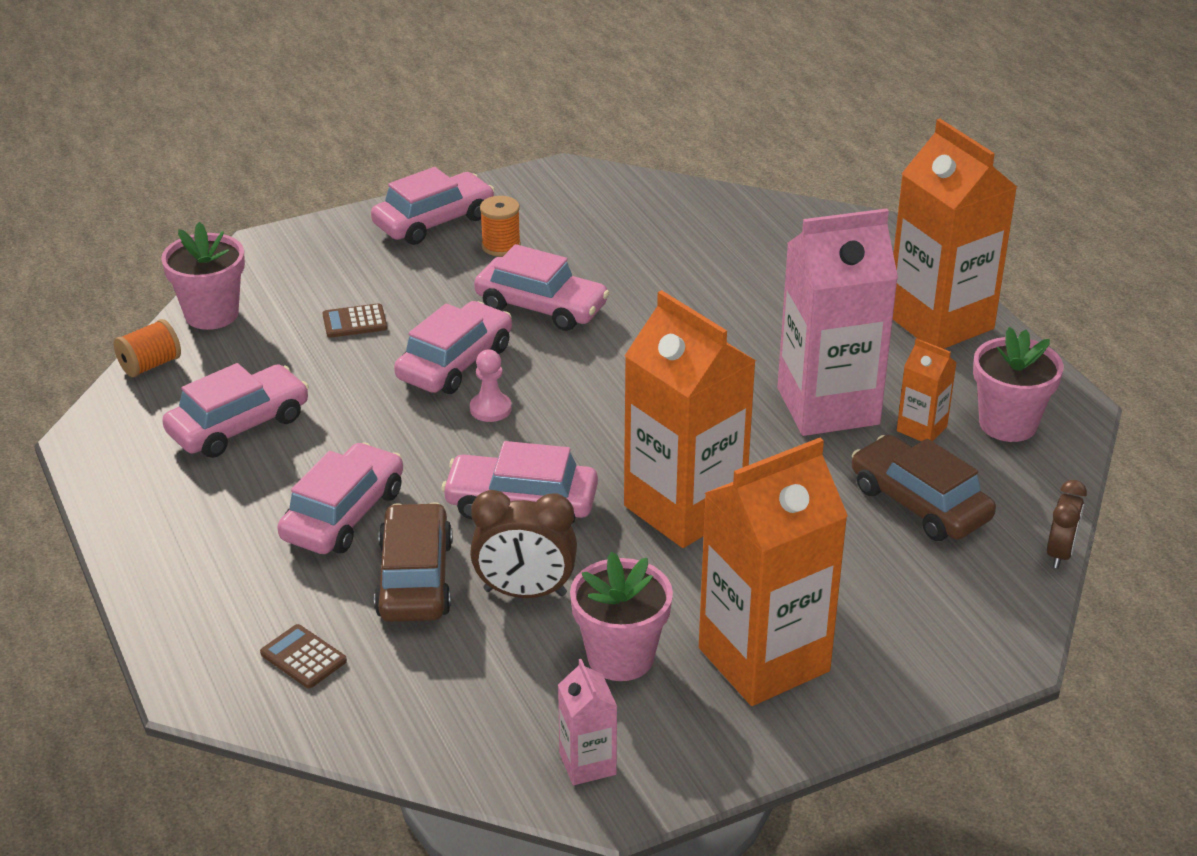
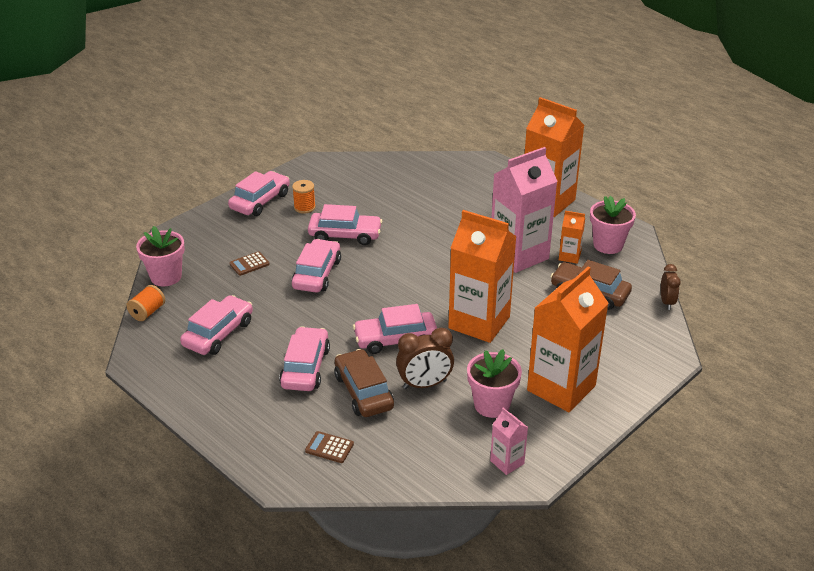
camera: 20 degrees left, 0 degrees up
(490, 409) = (350, 294): pink pawn -> none

